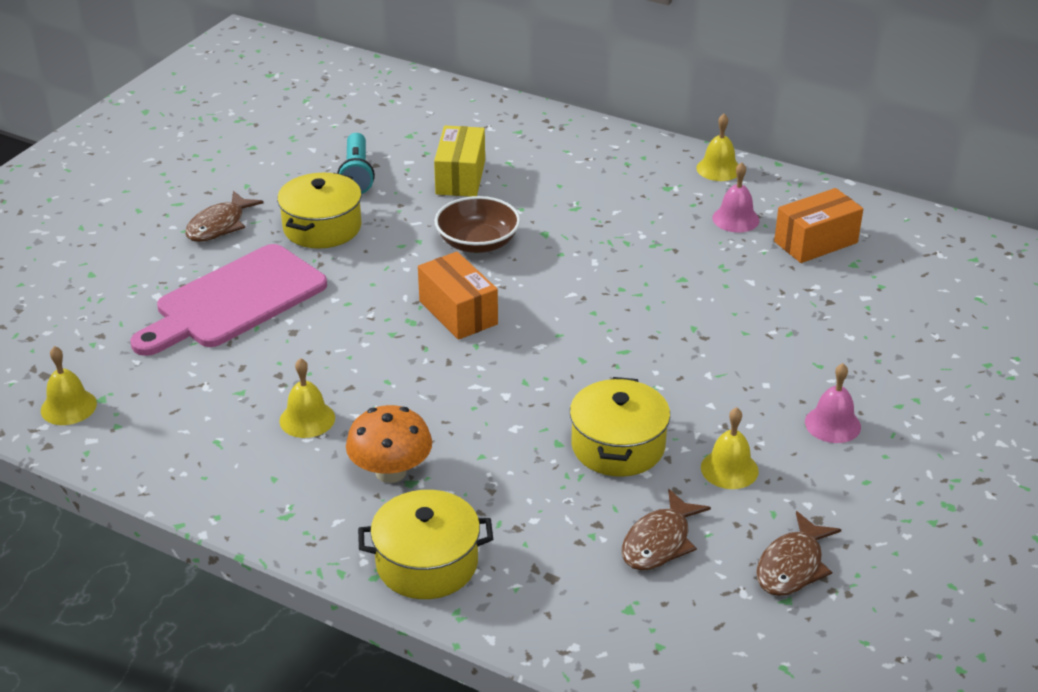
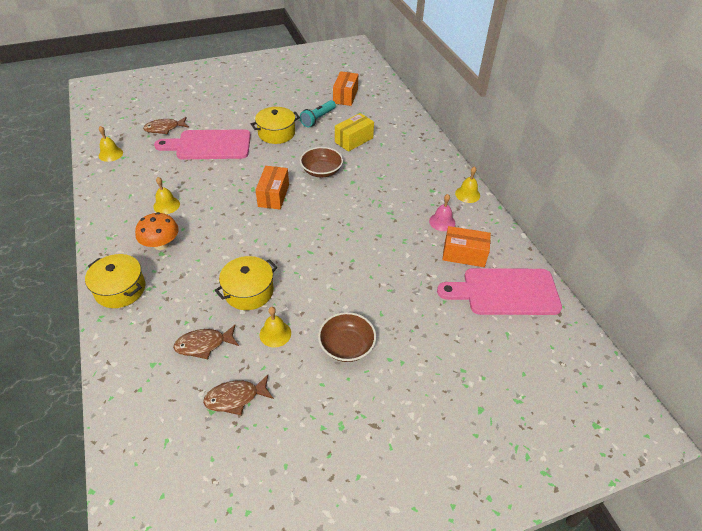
camera: 40 degrees right, 10 degrees up
(219, 225) = (245, 114): brown fish -> brown fish (164, 128)
(349, 122) = (345, 96): none -> orange box
(832, 424) = (346, 346): pink bell -> brown bowl
(917, 256) = (505, 292): none -> pink cutting board

